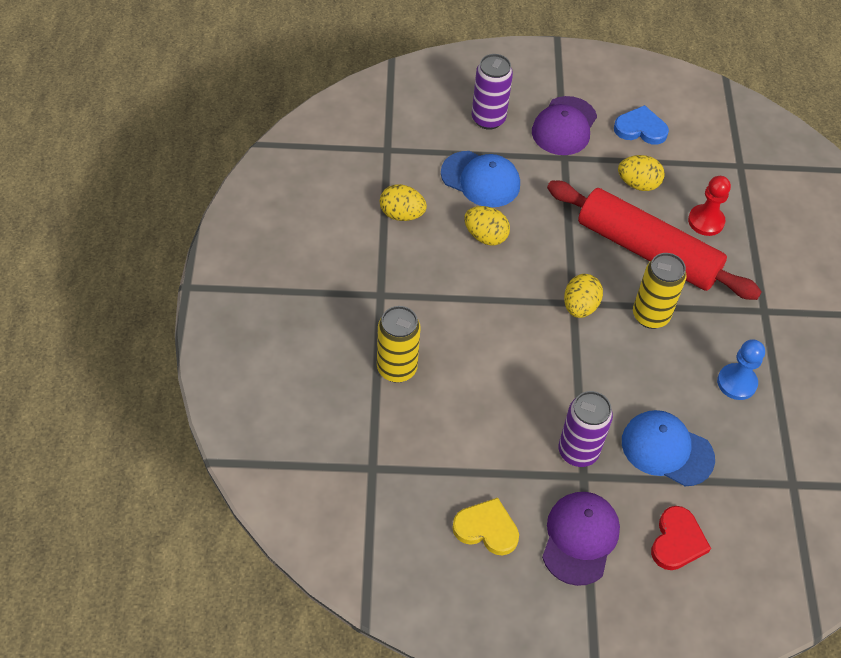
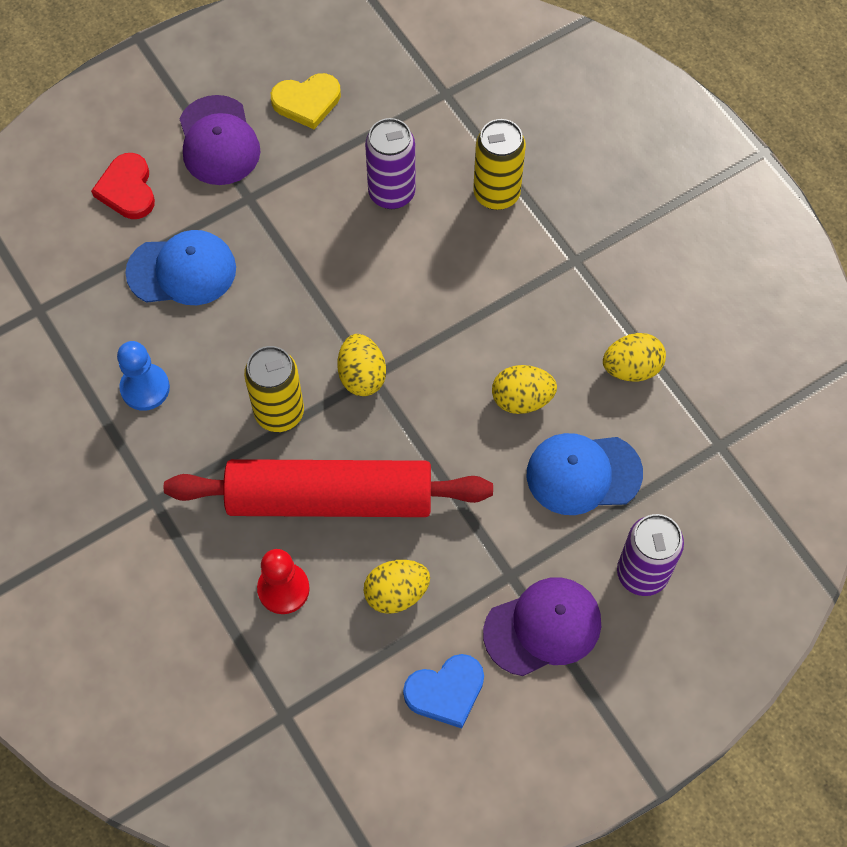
camera: 150 degrees right, 10 degrees up
(564, 126) = (543, 627): purple cap -> purple cap turned 75 degrees clockwise
(578, 451) = (268, 217): purple can -> purple can (391, 193)

